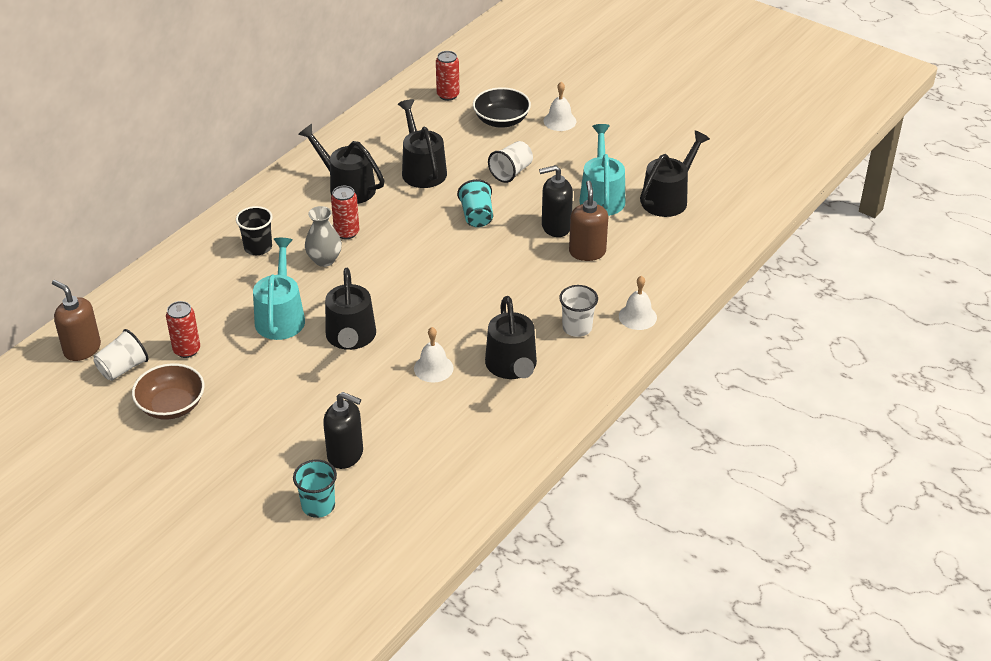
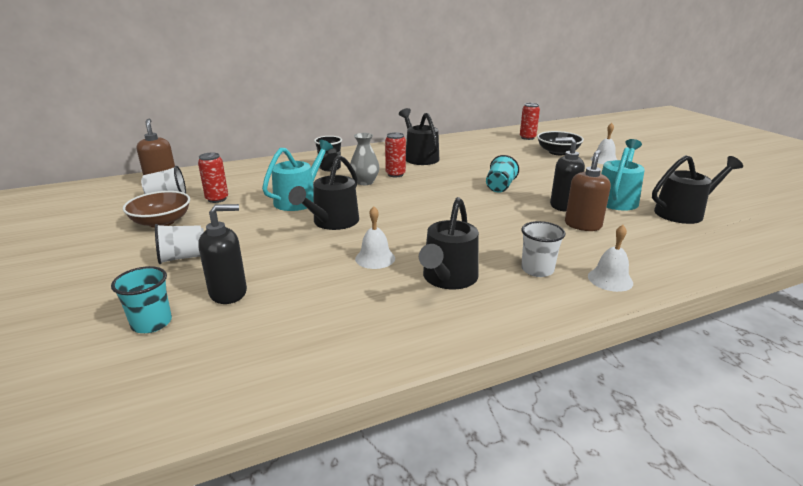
camera: 30 degrees right, 15 degrees down
(345, 455) = (229, 293): black soap dispenser -> black soap dispenser turned 75 degrees counterclockwise
(422, 169) = (479, 160): black watering can -> none
(511, 172) = (546, 173): white cup -> white cup (183, 257)

